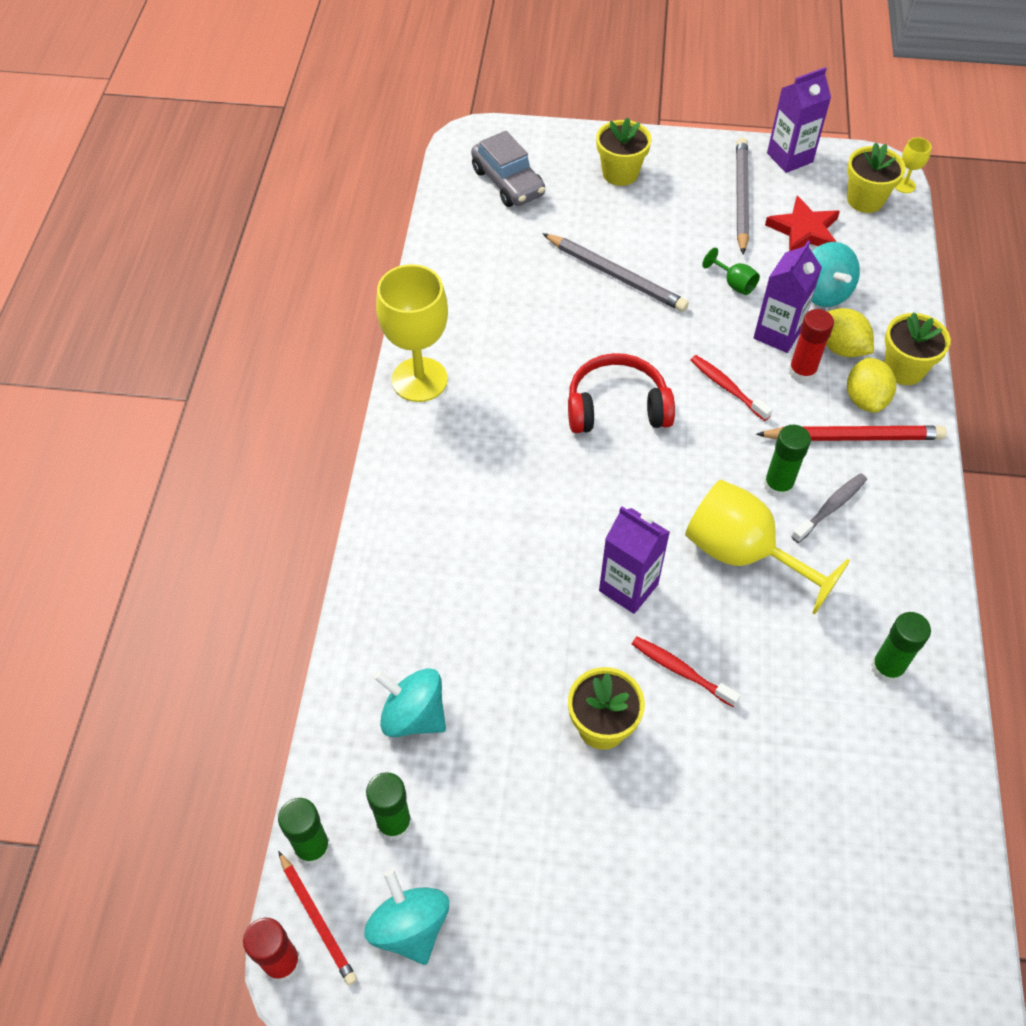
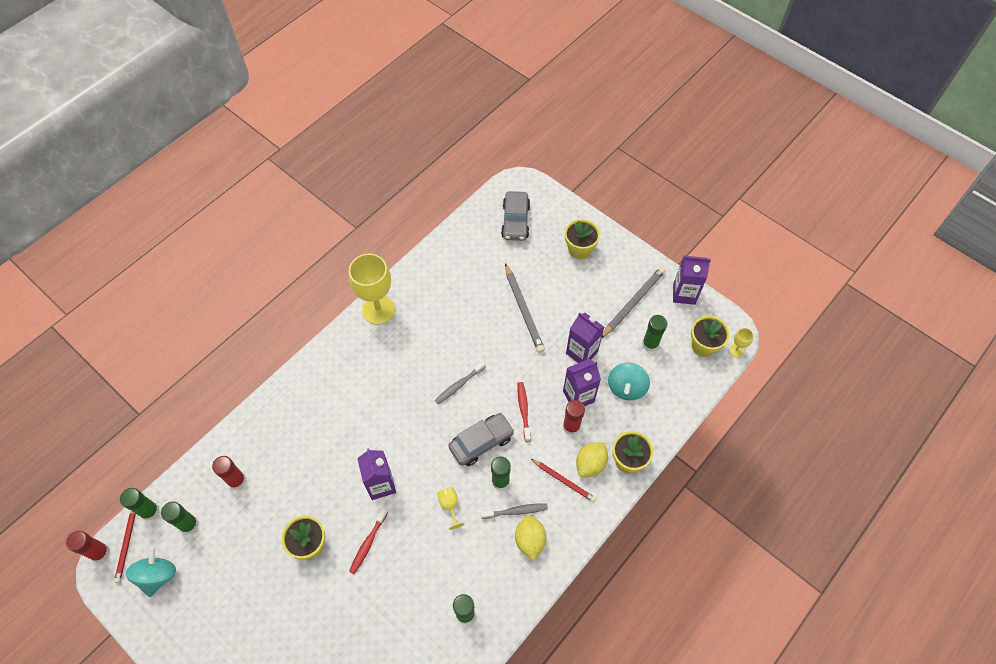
camera: 35 degrees right, 5 degrees up
(413, 715) = (237, 480): turquoise spinning top -> red glue stick
(616, 407) = (459, 385): red headphones -> grey toothbrush
(680, 671) = (368, 543): red toothbrush -> red toothbrush turned 135 degrees counterclockwise
(710, 455) = (481, 442): none -> grey car
(734, 283) = (582, 352): green goblet -> purple carton
(743, 554) = (450, 506): yellow goblet -> yellow goblet, size x0.43
(804, 230) = (650, 344): red star -> green glue stick
(841, 348) = (605, 426): yellow lemon -> yellow lemon (530, 540)
(853, 437) = (564, 481): red pencil -> red pencil, size x0.64

